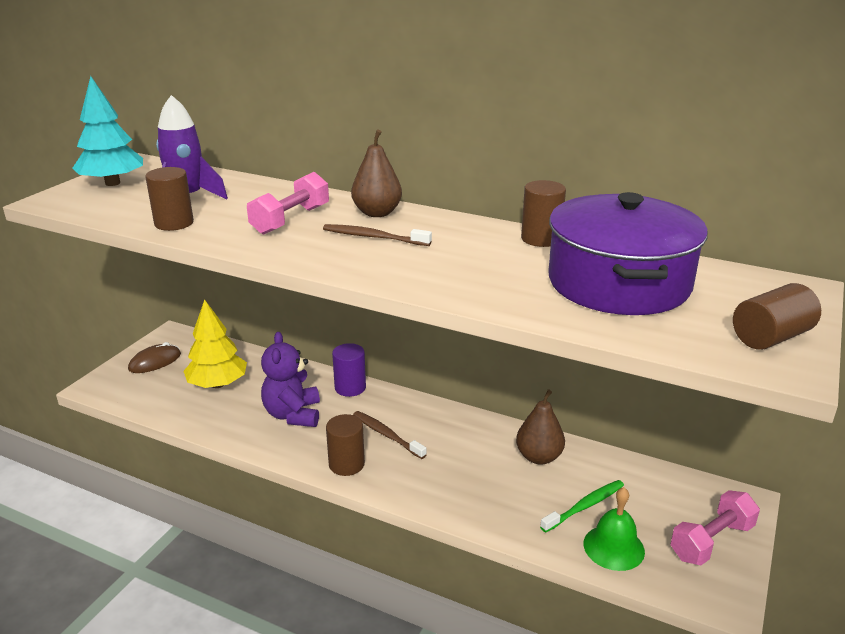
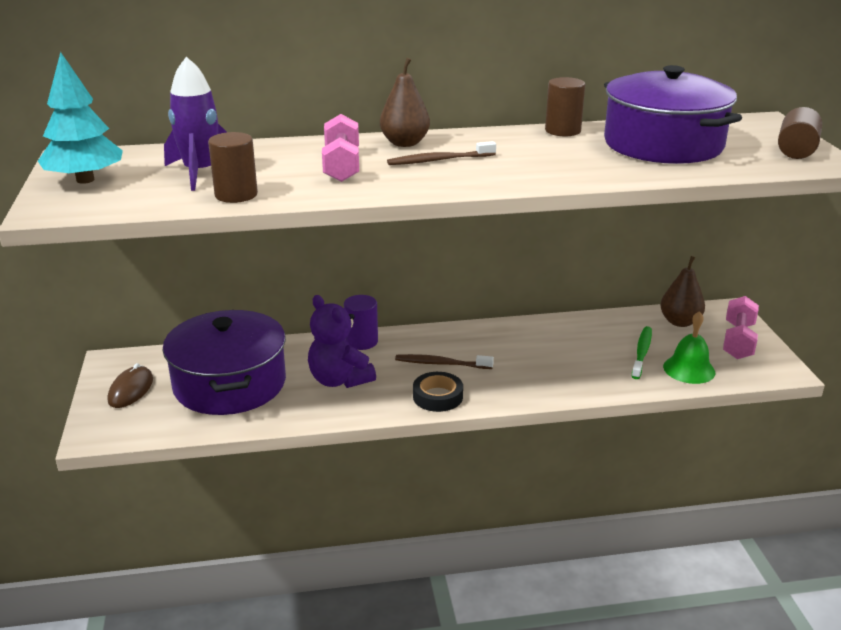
camera: 35 degrees left, 0 degrees up
(218, 384) = (230, 384): yellow tree -> purple pot
(346, 464) = (437, 396): brown cylinder -> black tape
(539, 457) = (573, 334): brown pear -> brown pear (680, 322)

